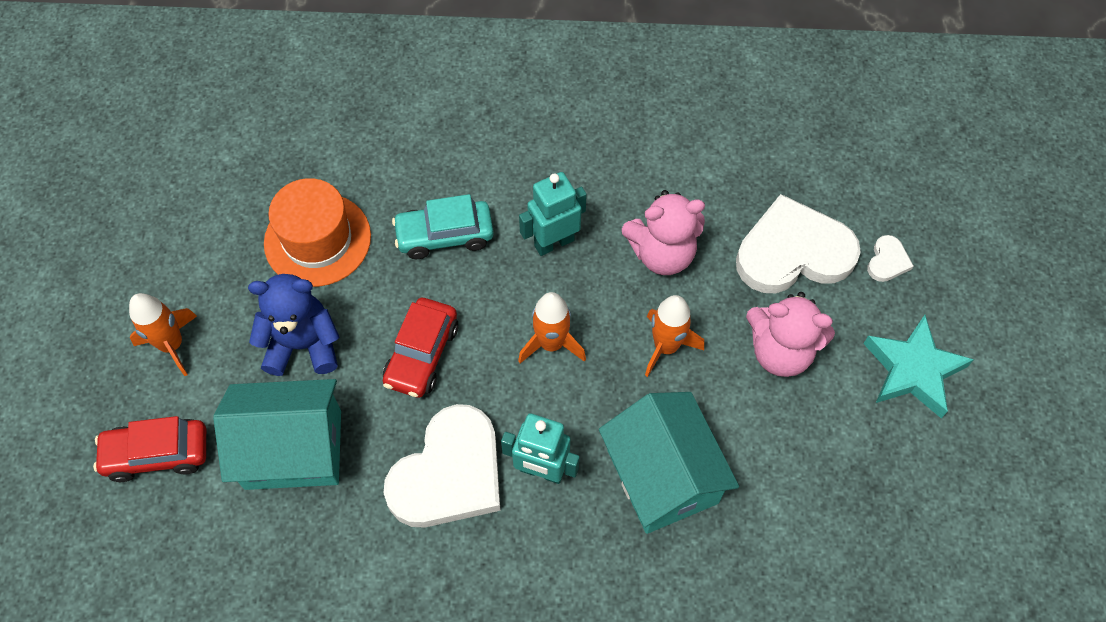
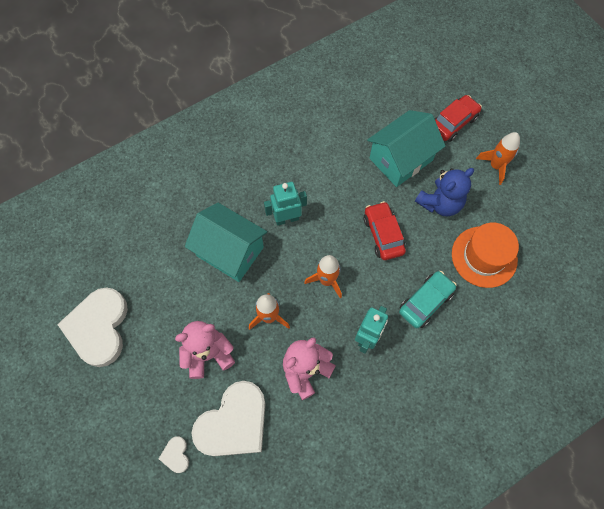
camera: 145 degrees right, 5 degrees up
(449, 473) = (326, 192): white heart -> white heart (98, 327)
(913, 370) = (131, 390): turquoise star -> none

